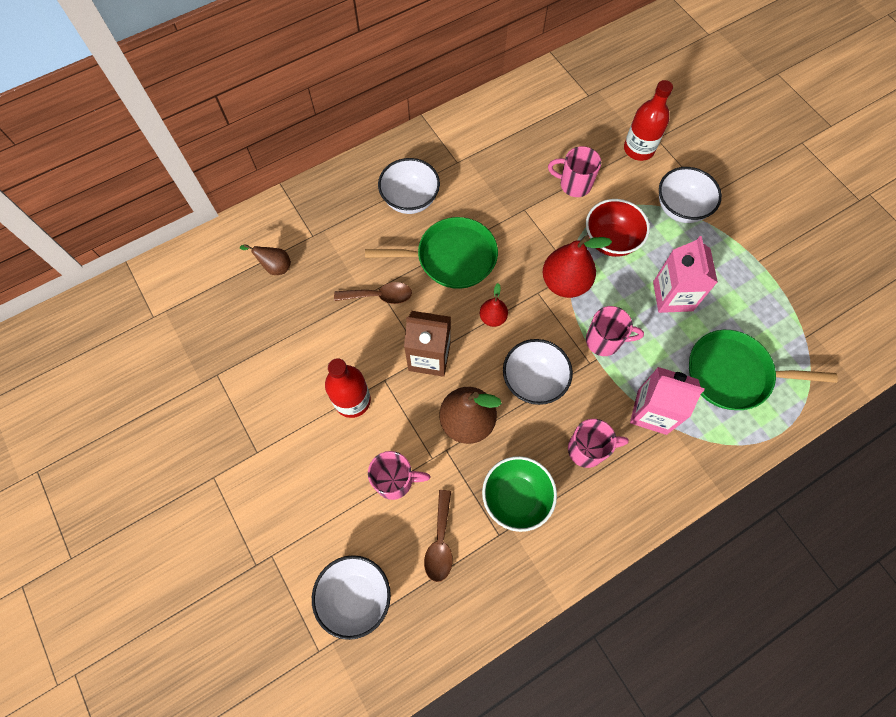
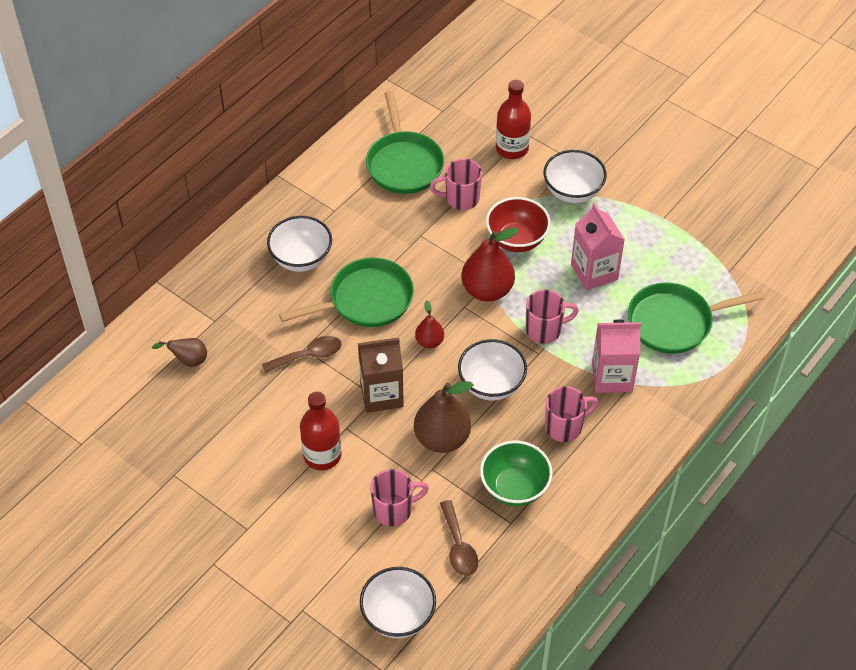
camera: 20 degrees left, 15 degrees down
(535, 135) = (403, 164): none -> green pan

